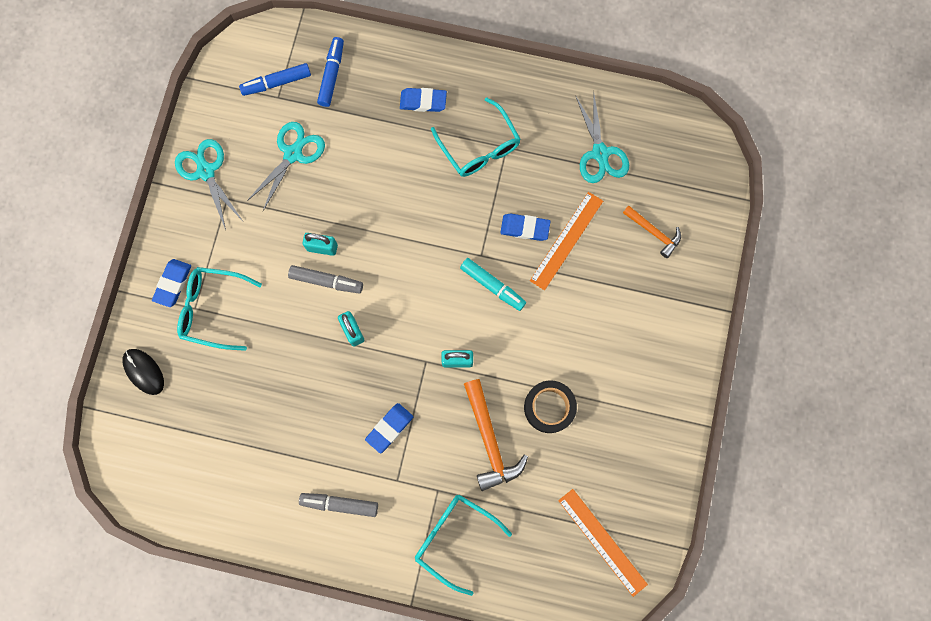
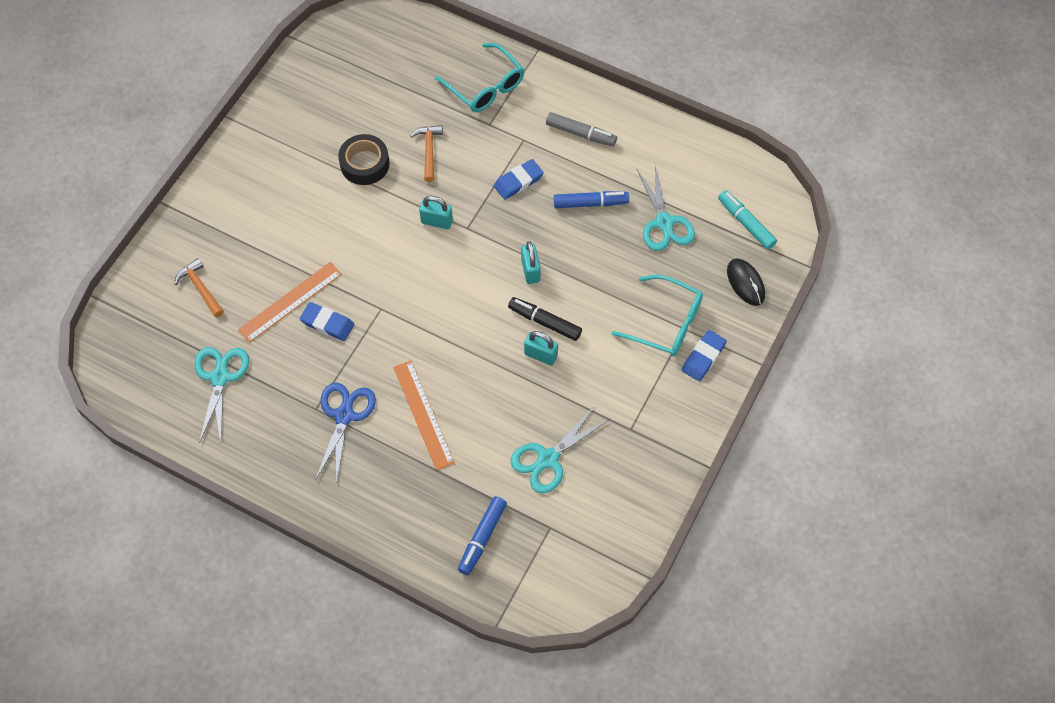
camera: 165 degrees left, 15 degrees down
(206, 171) = (648, 463): turquoise scissors -> turquoise scissors (664, 222)
(277, 83) = (547, 545): blue marker -> blue marker (590, 203)
(326, 281) = (545, 322): grey marker -> black marker
(423, 101) = (388, 481): blue eraser -> none
(479, 147) = (344, 416): turquoise glasses -> blue scissors
(489, 440) = (429, 151): orange hammer -> orange hammer, size x0.62
(492, 286) = (379, 278): turquoise marker -> turquoise marker (746, 223)
(602, 541) = (358, 56): orange ruler -> orange ruler (423, 414)

